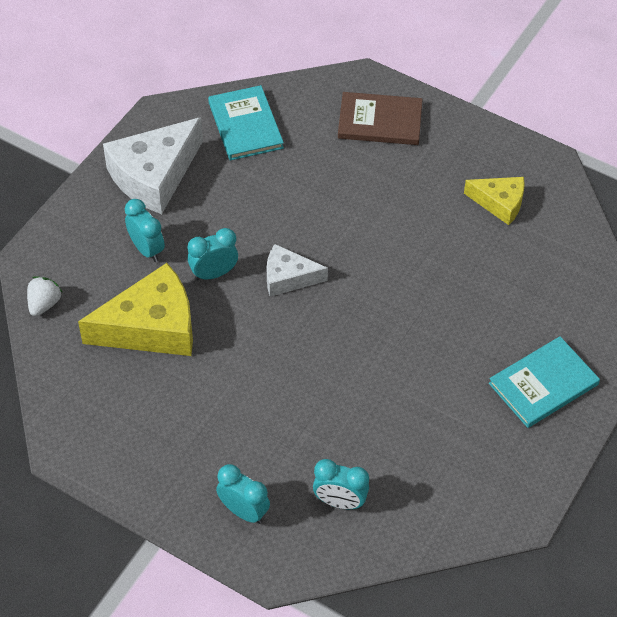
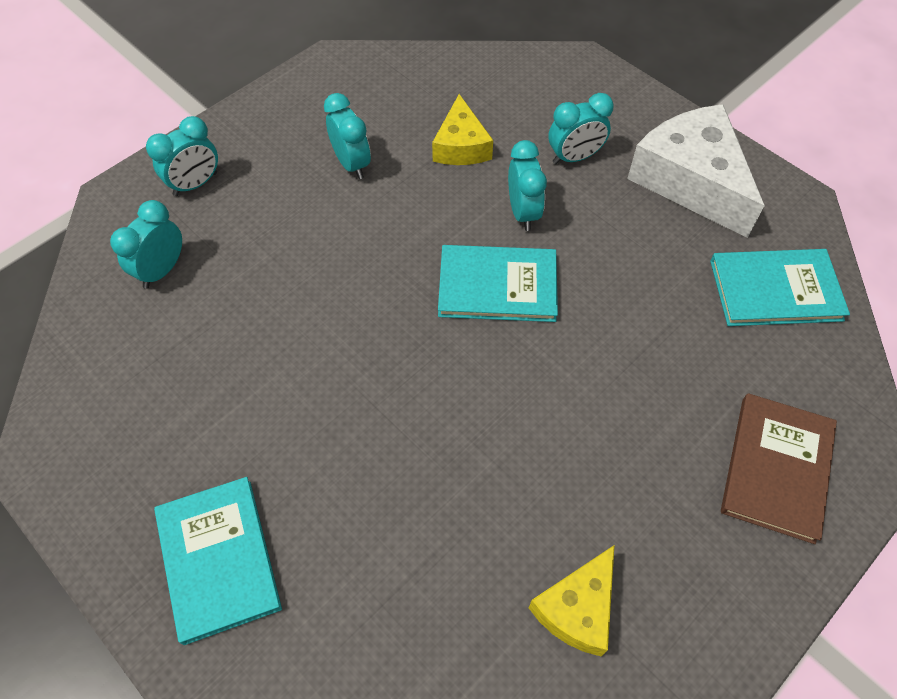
camera: 105 degrees right, 5 degrees up
(44, 304) = (517, 67): white strawberry -> none
(151, 327) = (461, 146): yellow cheese -> yellow cheese, size x0.57
(191, 400) = (351, 164): none -> turquoise clock
(288, 277) = (497, 286): white cheese -> turquoise book

